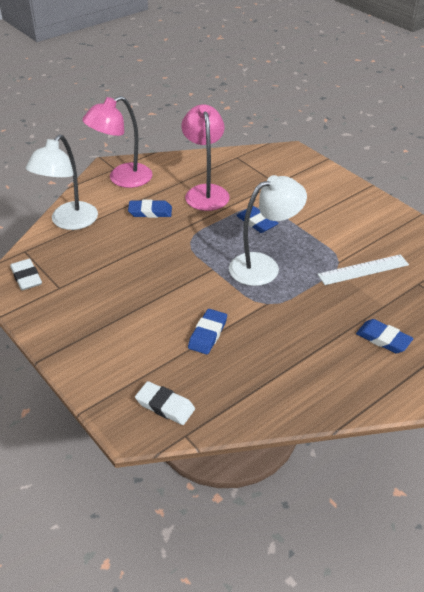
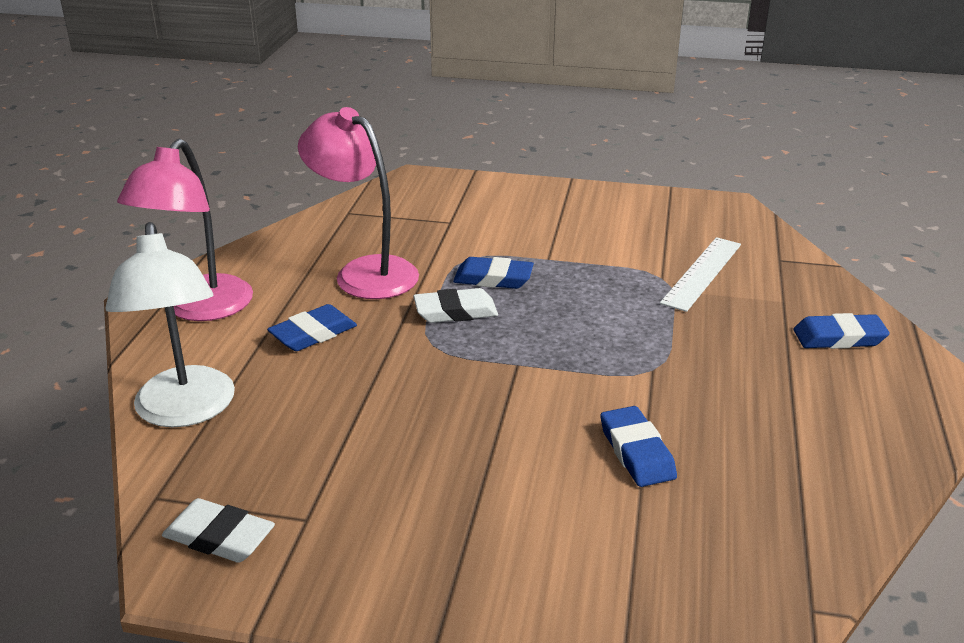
camera: 40 degrees left, 10 degrees down
(165, 406) = (726, 588): white eraser -> white eraser (455, 311)
(263, 266) = (580, 326): white lamp -> none

